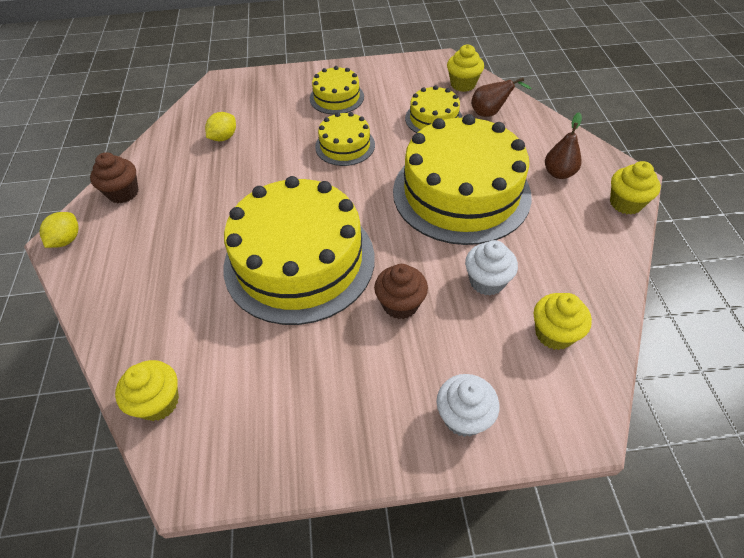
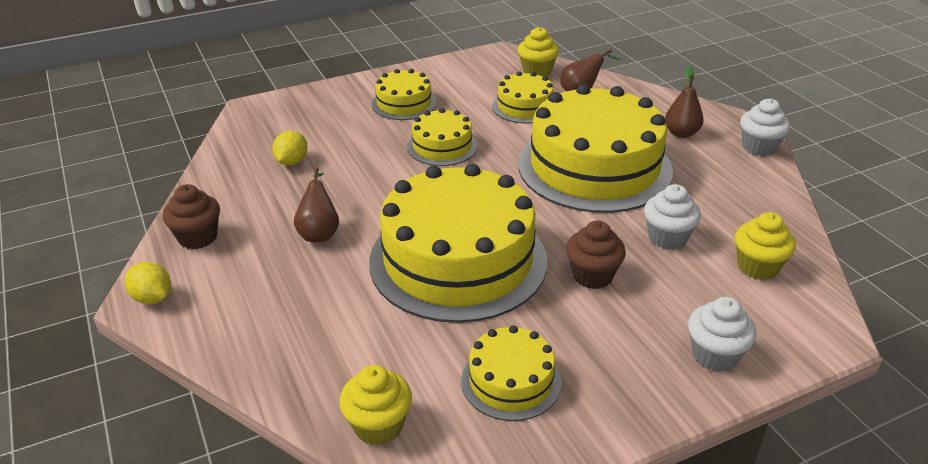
camera: 20 degrees left, 15 degrees down
(67, 240) = (153, 298): yellow lemon -> yellow lemon turned 45 degrees counterclockwise
(209, 208) = (319, 232): none -> brown pear
(279, 391) = (511, 381): none -> yellow cake
(625, 203) = (759, 147): yellow cupcake -> white cupcake

